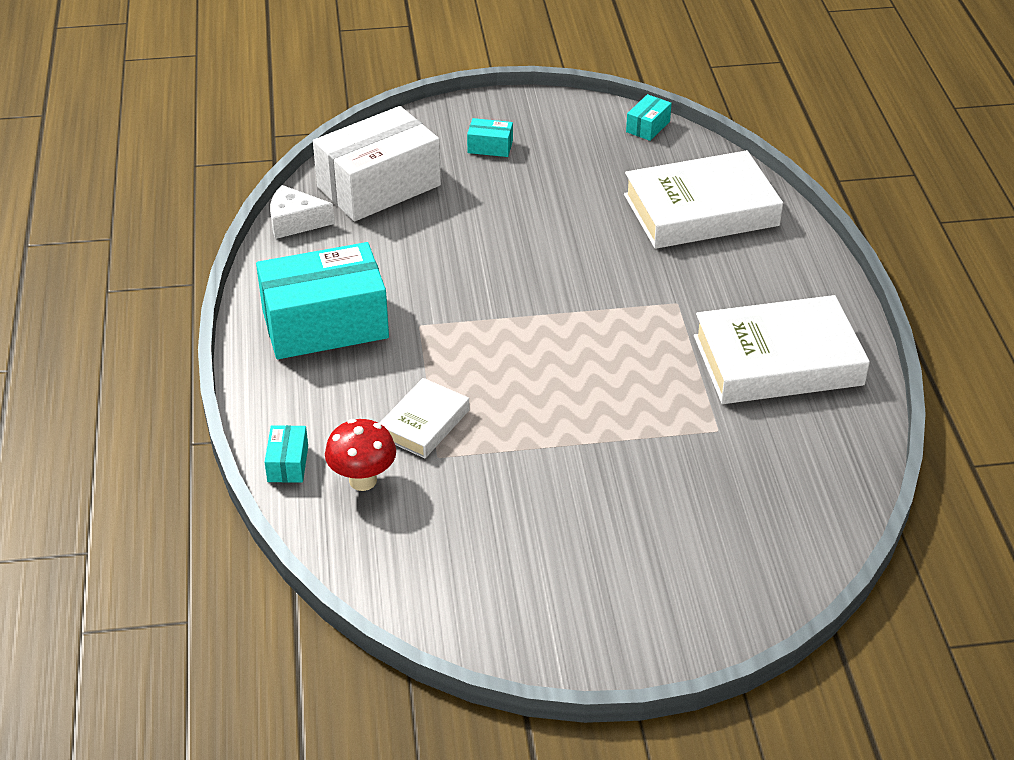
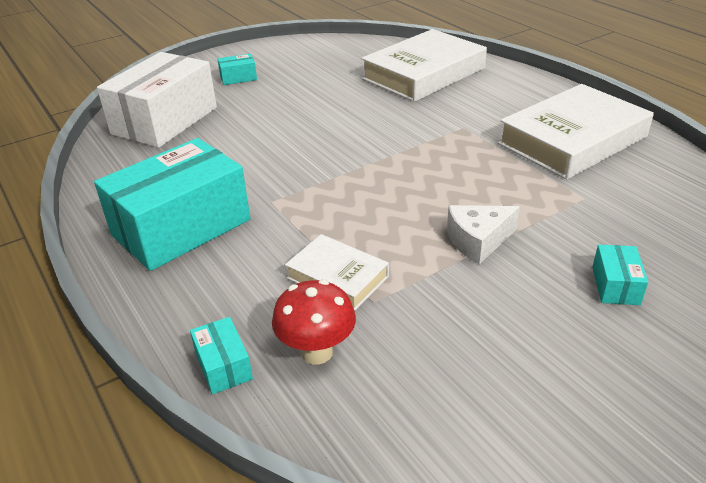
camera: 25 degrees left, 5 degrees down
(295, 222) = (104, 162): white cheese -> white cheese (478, 241)
(424, 423) = (337, 277): white book -> white book turned 60 degrees counterclockwise
(648, 126) = (343, 42): turquoise box -> turquoise box (615, 285)

